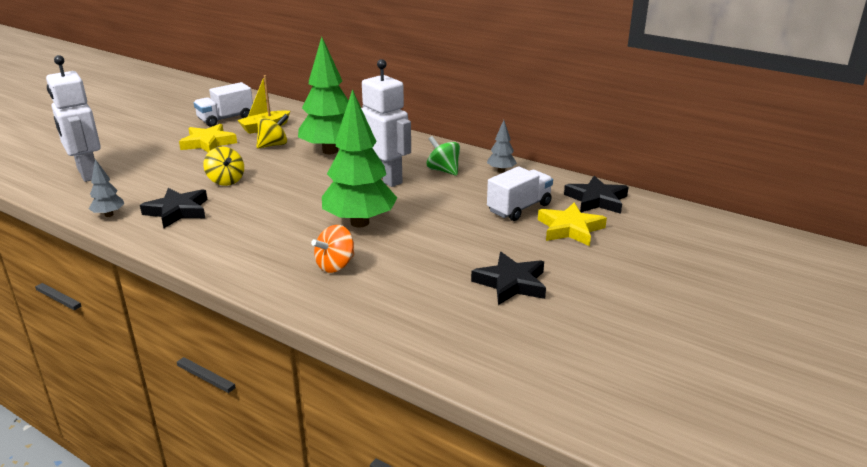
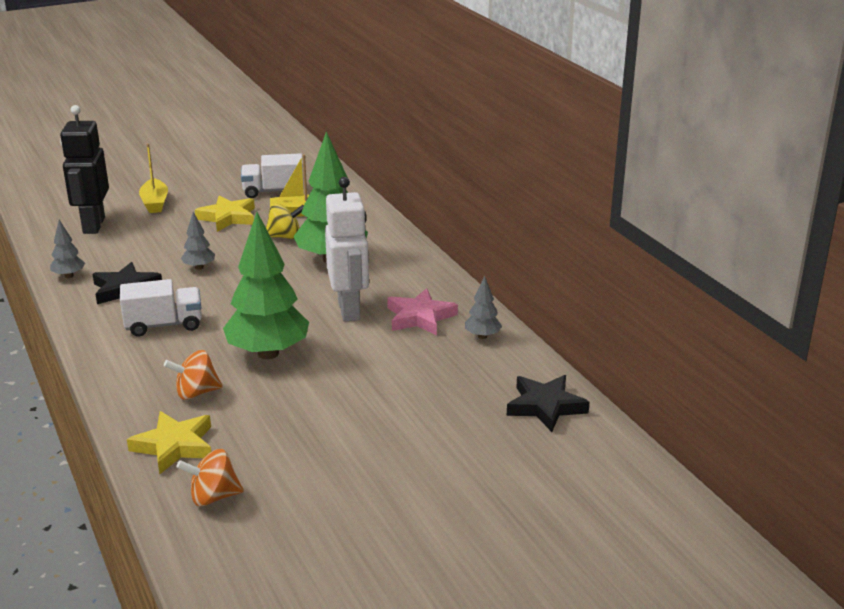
camera: 30 degrees right, 0 degrees up
(87, 174) = (93, 225): white robot -> black robot
(128, 147) = (155, 203): none -> yellow boat
(226, 181) = (199, 267): yellow spinning top -> grey tree
(443, 170) = (420, 317): green spinning top -> pink star
(444, 332) = (213, 497): none -> orange spinning top
(511, 283) = (333, 471): black star -> none
(519, 208) = (446, 388): white truck -> white truck (164, 325)
(570, 229) = (470, 431): yellow star -> yellow star (174, 446)

